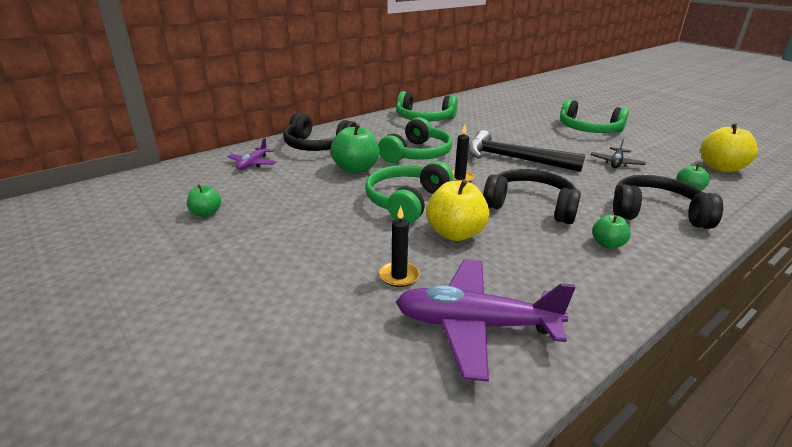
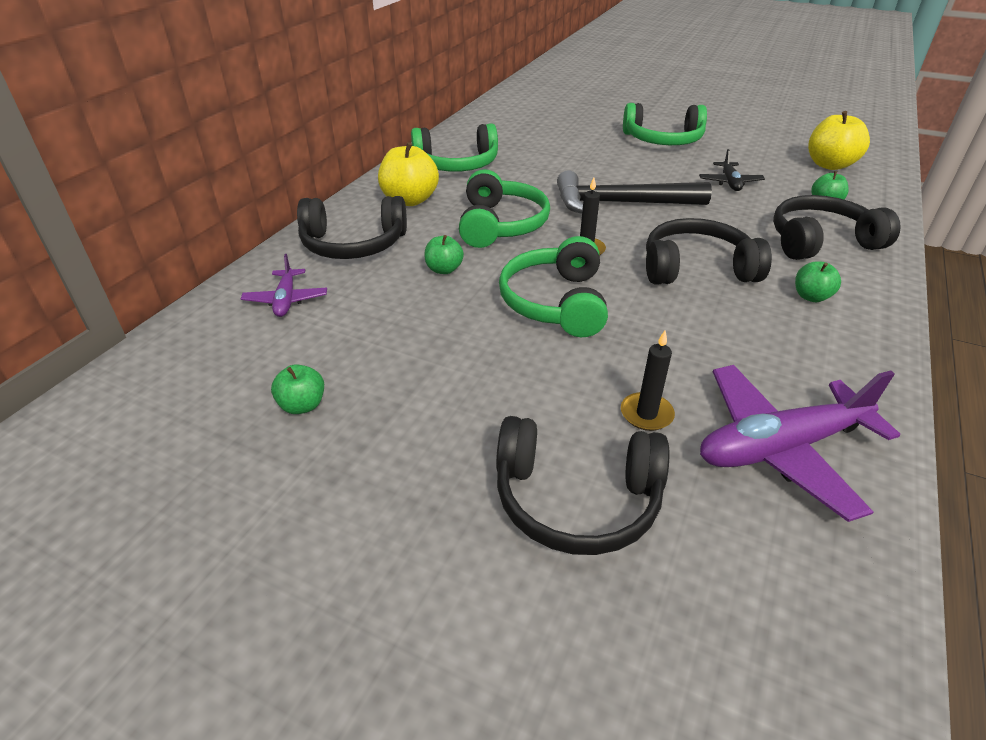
camera: 25 degrees left, 10 degrees up
(301, 305) = (576, 499): none -> black headphones
(356, 169) = (444, 269): green apple -> green apple, size x0.56
(455, 233) = (652, 332): yellow apple -> yellow apple (410, 200)

